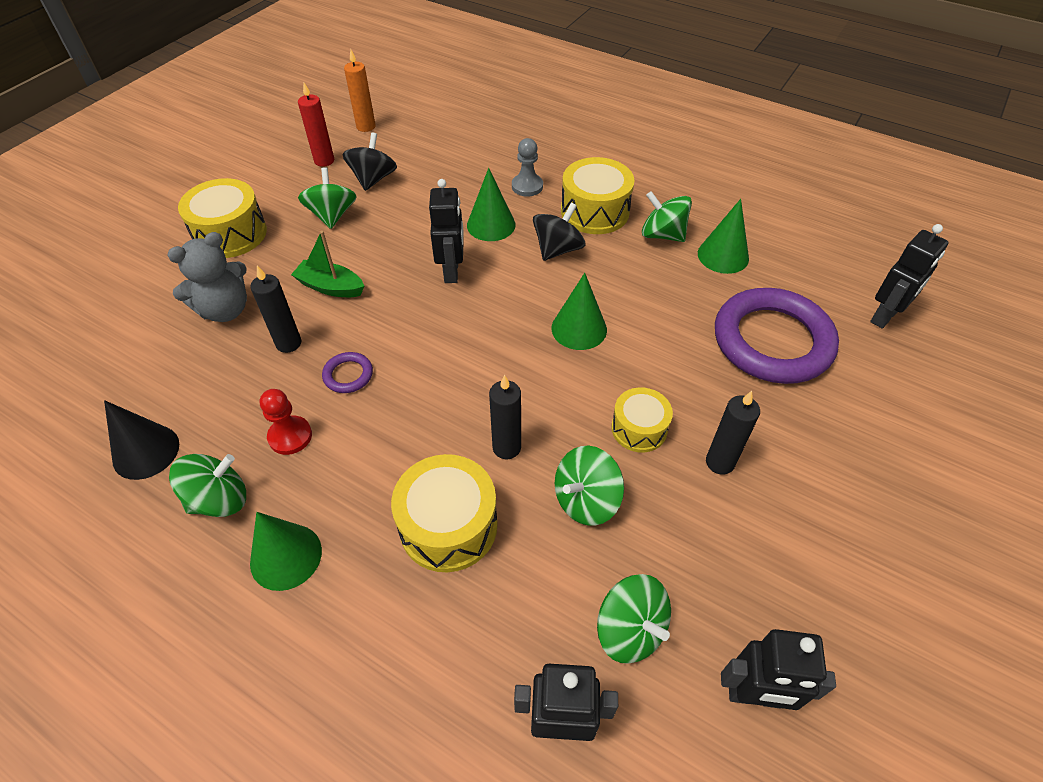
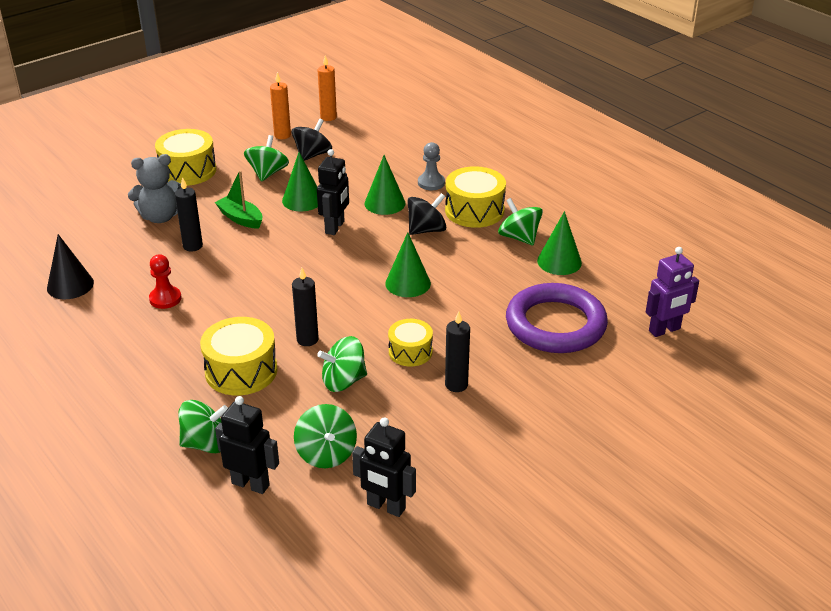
camera: 20 degrees right, 15 degrees down
(219, 499) = (103, 321): green spinning top -> green spinning top (206, 444)
(286, 556) = (129, 360): green cone -> green cone (302, 200)
(324, 161) = (282, 135): red candle -> orange candle
(348, 375) = (223, 273): purple ring -> none
(884, 316) = (664, 330): black robot -> purple robot

